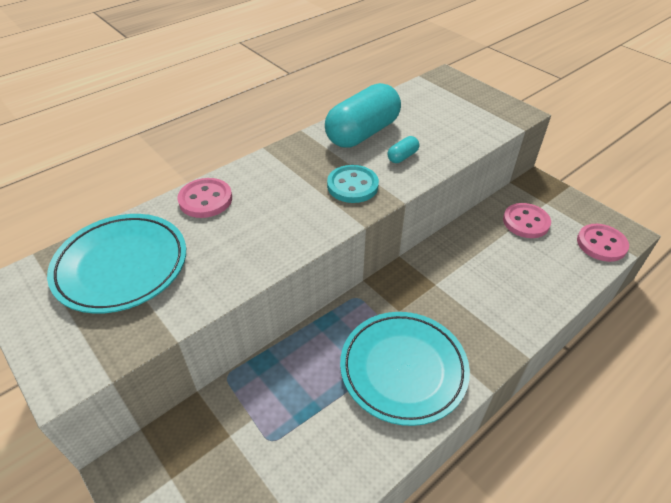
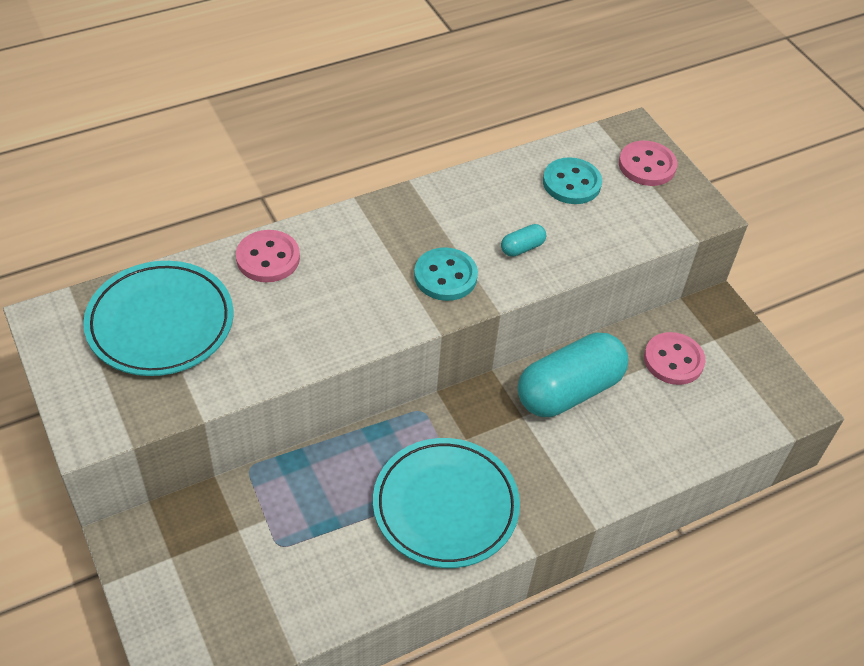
camera: 10 degrees right, 5 degrees up
(362, 133) = (485, 202): turquoise capsule -> turquoise capsule (569, 391)
(419, 112) = (571, 183): none -> turquoise button
(601, 244) = (757, 412): pink button -> pink button (647, 165)

